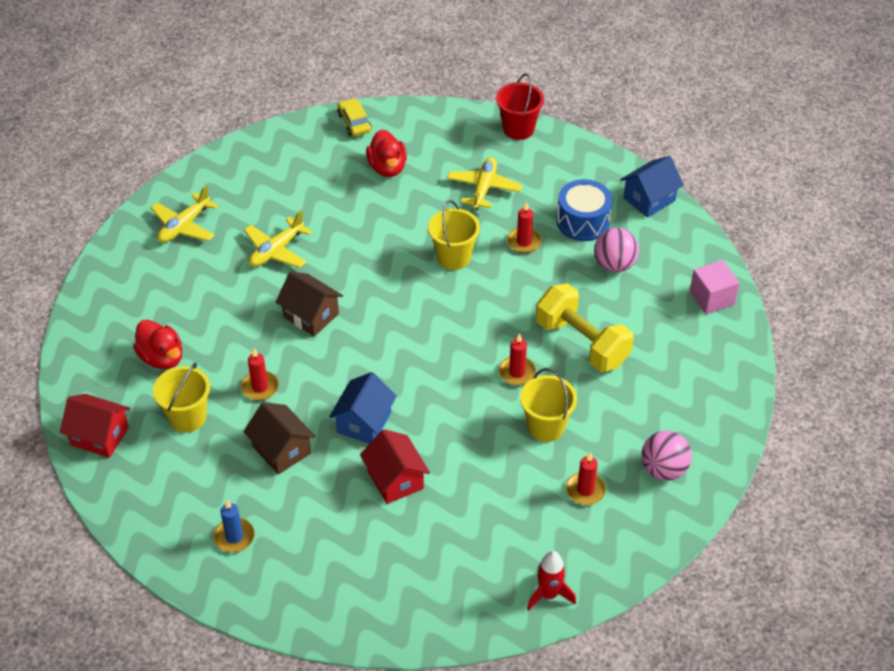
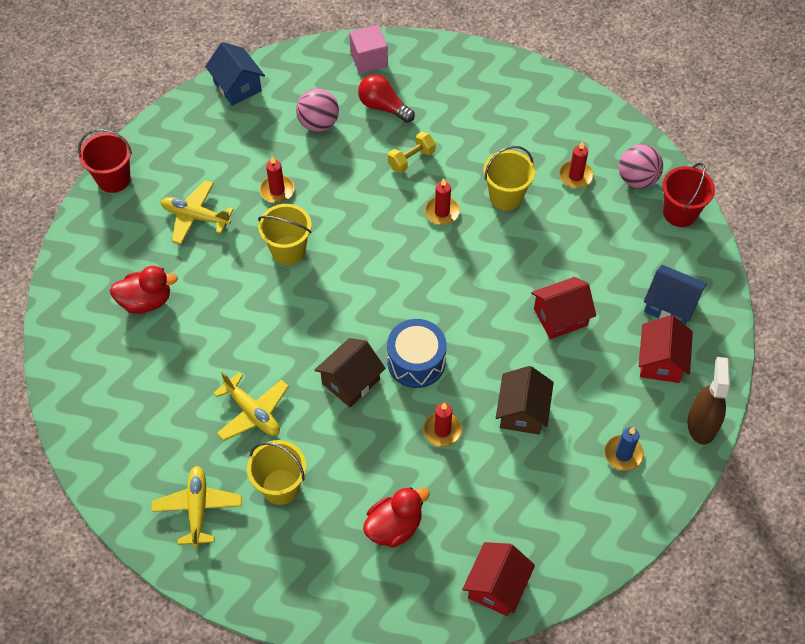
camera: 85 degrees left, 10 degrees up
(184, 226) = (198, 508): yellow plane -> yellow plane turned 135 degrees counterclockwise
(187, 417) = (477, 499): yellow bucket -> yellow bucket (280, 486)
(270, 609) = (701, 424): none -> brown spray bottle
(281, 450) = (522, 412): brown house -> brown house turned 45 degrees counterclockwise
(346, 572) = (661, 361): none -> red house
(354, 122) = (65, 329): yellow car -> none
(364, 422) = (493, 339): blue house -> blue house (670, 306)
(549, 594) = (680, 213): red rocket -> red bucket
(582, 343) = (411, 159): yellow dumbbell -> yellow dumbbell, size x0.52
(583, 221) = (258, 140): blue drum -> blue drum (416, 362)
(648, 315) = (383, 107): none -> red light bulb
(663, 469) = (556, 120): pink ball -> pink ball (637, 179)

